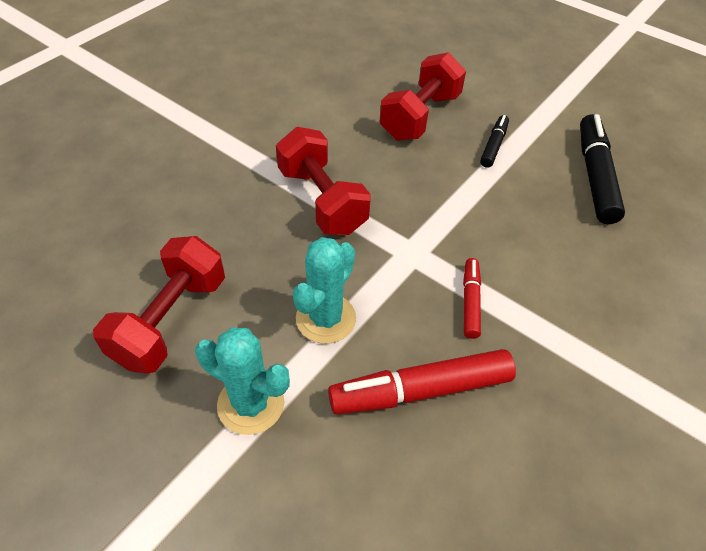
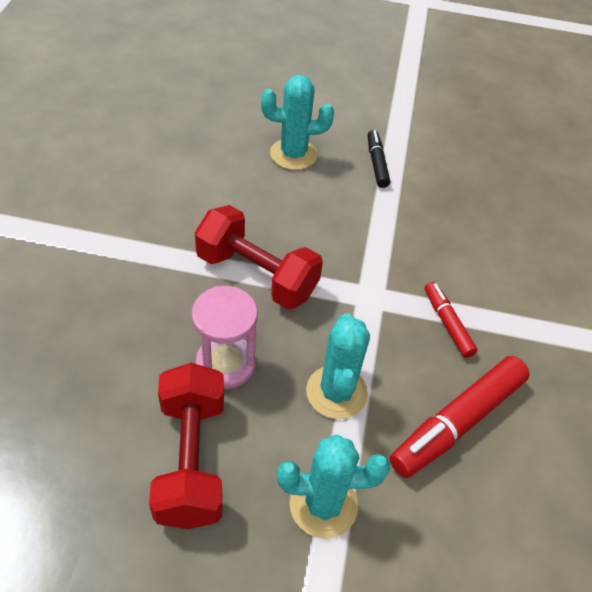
camera: 30 degrees left, 0 degrees up
(248, 259) = (225, 364): none -> pink hourglass
(420, 117) = (293, 154): red dumbbell -> turquoise cactus
(595, 176) = (476, 165): black marker -> none

